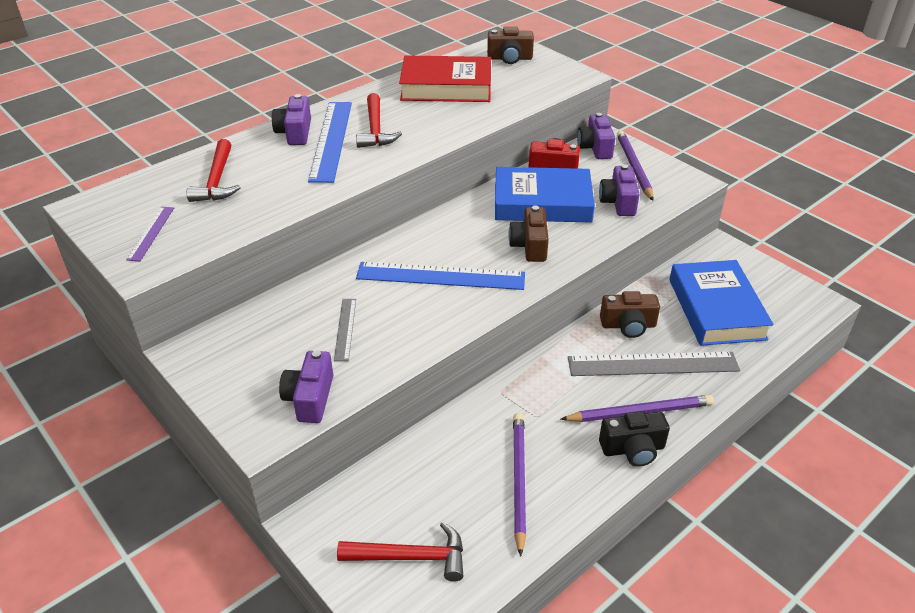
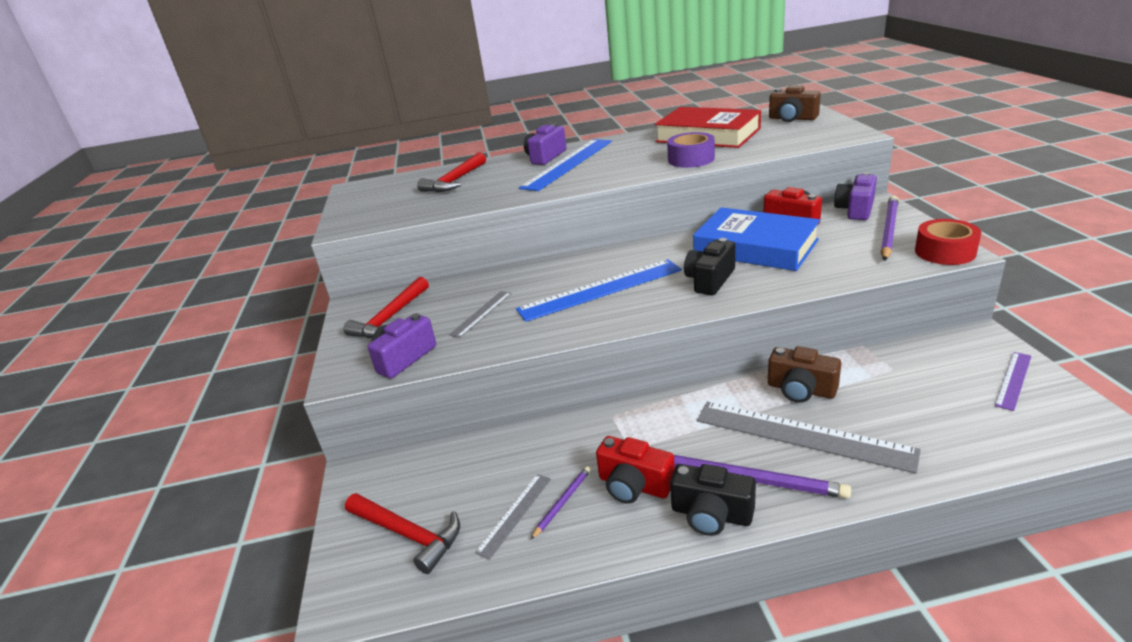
camera: 35 degrees right, 10 degrees down
(151, 233) = (374, 207): purple ruler -> purple ruler (1013, 380)
(375, 129) = (612, 159): red hammer -> red hammer (390, 318)
(440, 276) = (600, 289): blue ruler -> blue ruler turned 60 degrees counterclockwise
(456, 121) = (691, 159): none -> purple tape
(488, 504) = (515, 514): none -> grey ruler
(518, 480) = (562, 502): purple pencil -> purple pencil, size x0.54
(529, 246) = (710, 280): brown camera -> black camera
(562, 446) = (634, 485): none -> red camera
(618, 202) = (843, 258): purple camera -> none
(686, 183) = (945, 252): none -> red tape
(716, 309) = (930, 399): blue book -> none

